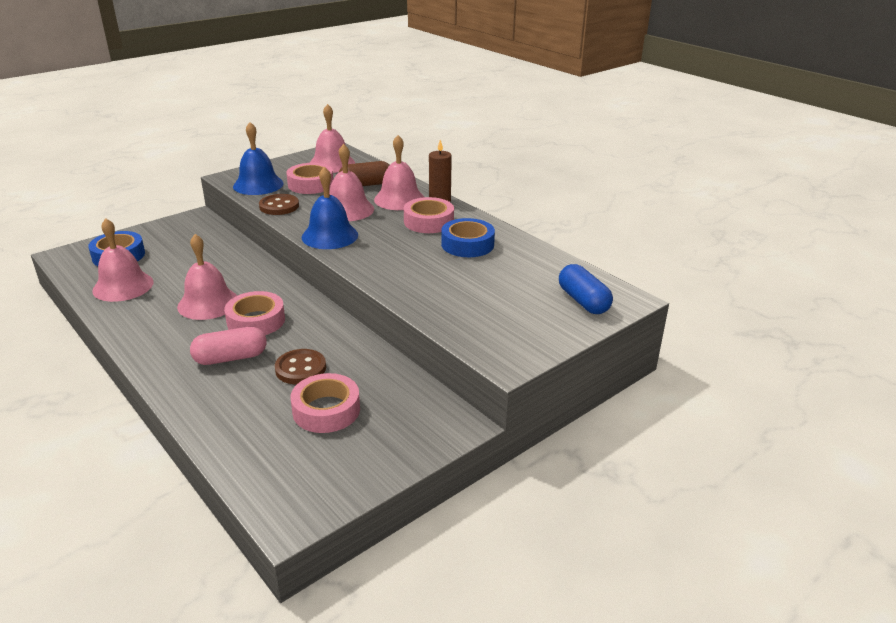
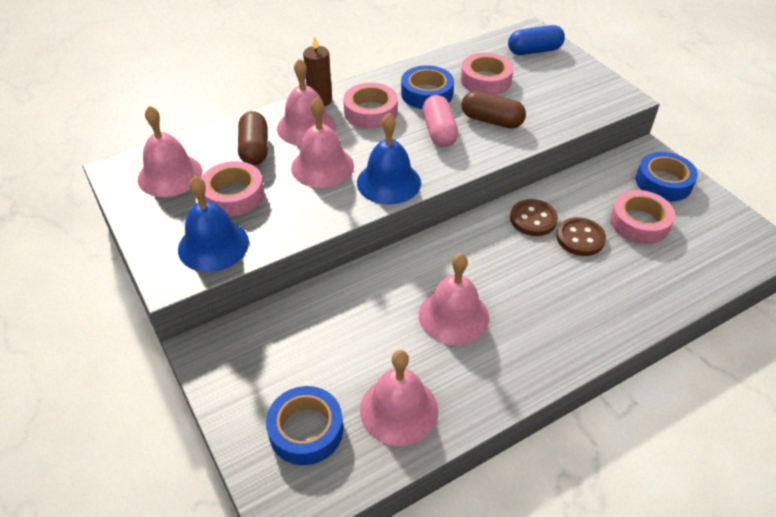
camera: 80 degrees left, 15 degrees up
(231, 358) = (563, 289): pink capsule -> pink capsule (439, 132)
(256, 321) = (494, 272): pink tape -> pink tape (485, 80)
(279, 206) = (294, 223): brown button -> brown button (533, 219)
(401, 434) = (663, 182): none -> blue tape
(432, 278) = (491, 121): none -> brown capsule

